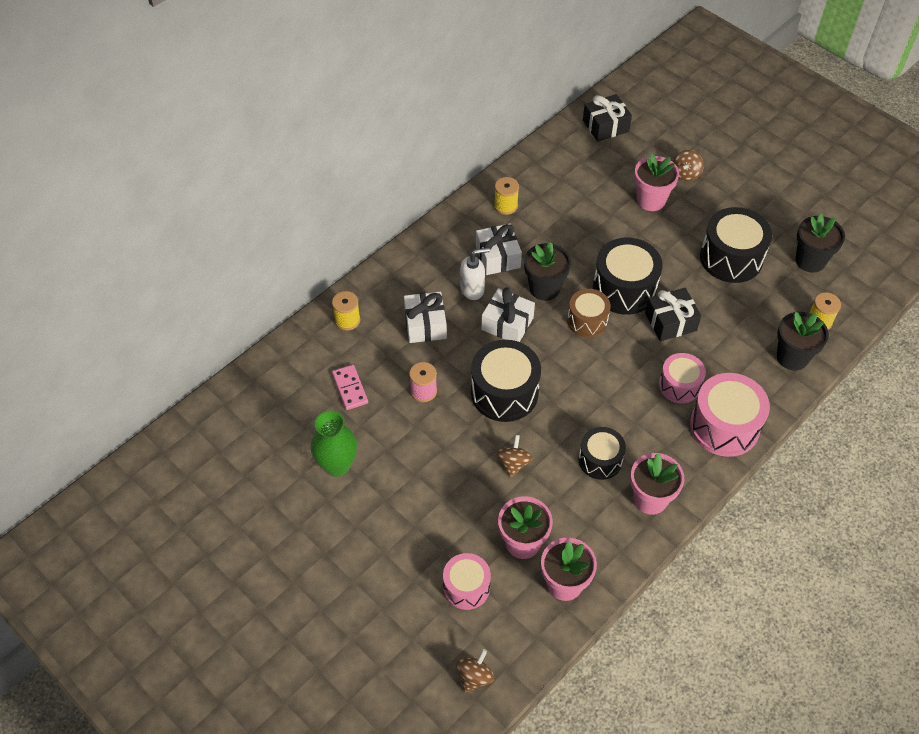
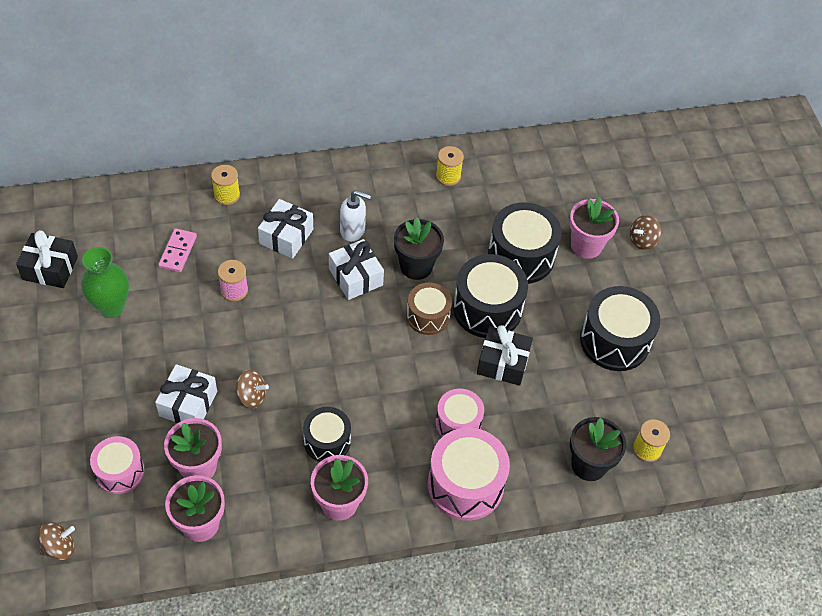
camera: 30 degrees right, 0 degrees up
(497, 257) = (400, 216): white gift -> white gift (188, 403)
(504, 392) = (299, 333): black drum -> black drum (521, 256)
(513, 463) = (251, 396): brown spinning top -> brown spinning top turned 60 degrees clockwise
(605, 126) = (605, 156): black gift -> black gift (50, 268)
(810, 260) = (691, 389): black flower pot -> none

